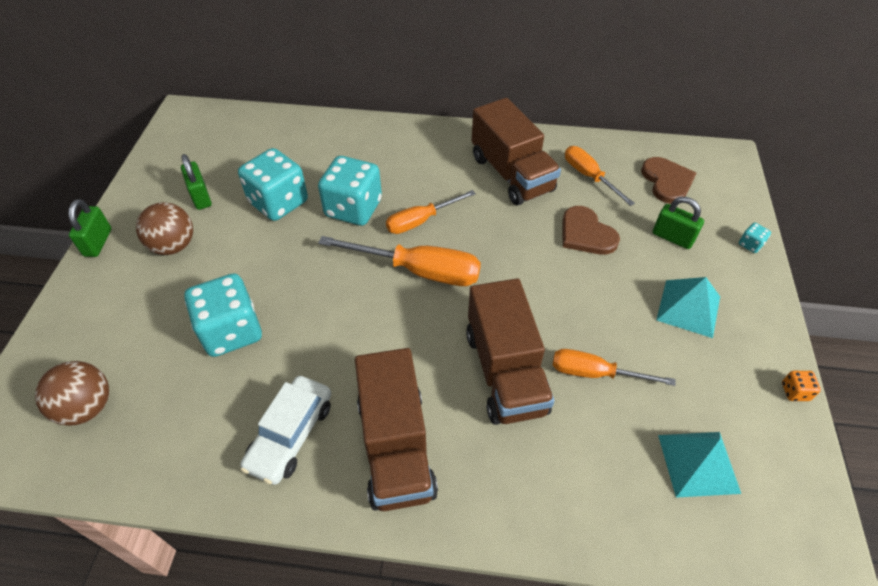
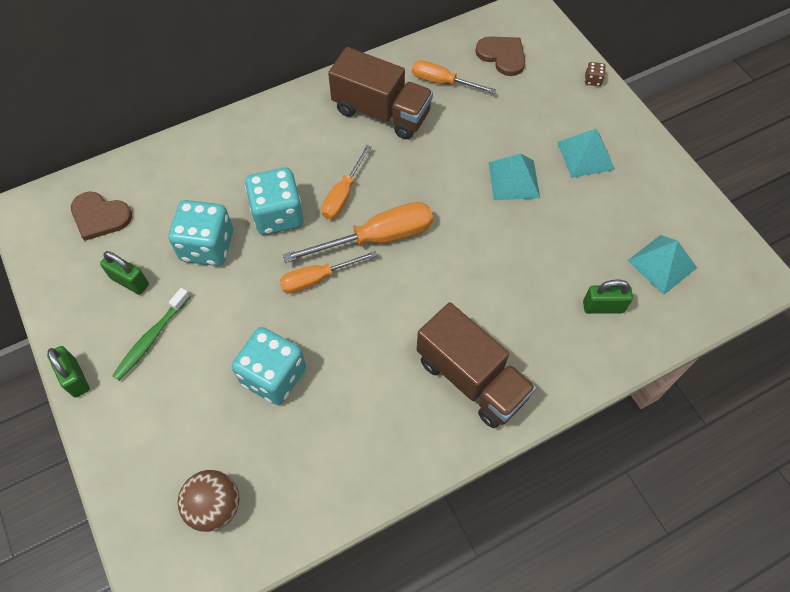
camera: 35 degrees left, 10 degrees up
(174, 246) = (151, 339): brown ball -> green toothbrush
(290, 435) = (392, 419): white car -> none
(505, 371) = (501, 278): brown truck -> none
(586, 234) = (476, 135): brown heart -> brown heart (100, 216)
(592, 291) = (514, 180): none -> turquoise pyramid
(595, 373) = (560, 242): orange screwdriver -> orange screwdriver (317, 278)
(672, 237) = (538, 104): green padlock -> green padlock (603, 307)
(750, 244) = (593, 80): turquoise dice -> brown dice
(795, 392) = (685, 179): orange dice -> none

